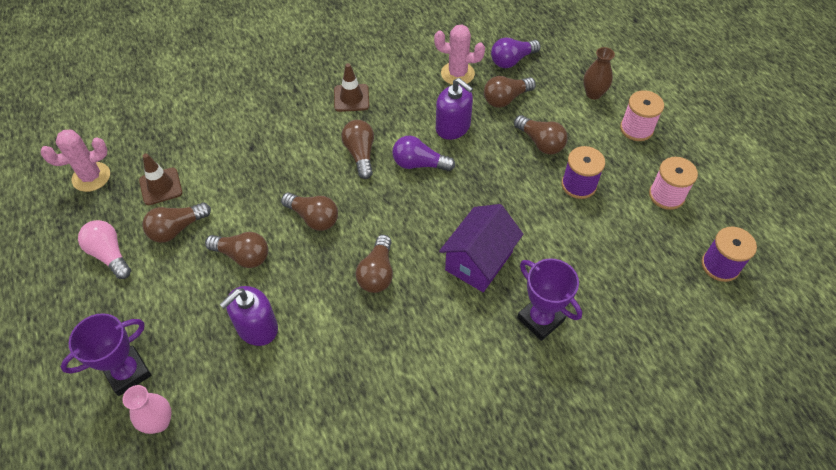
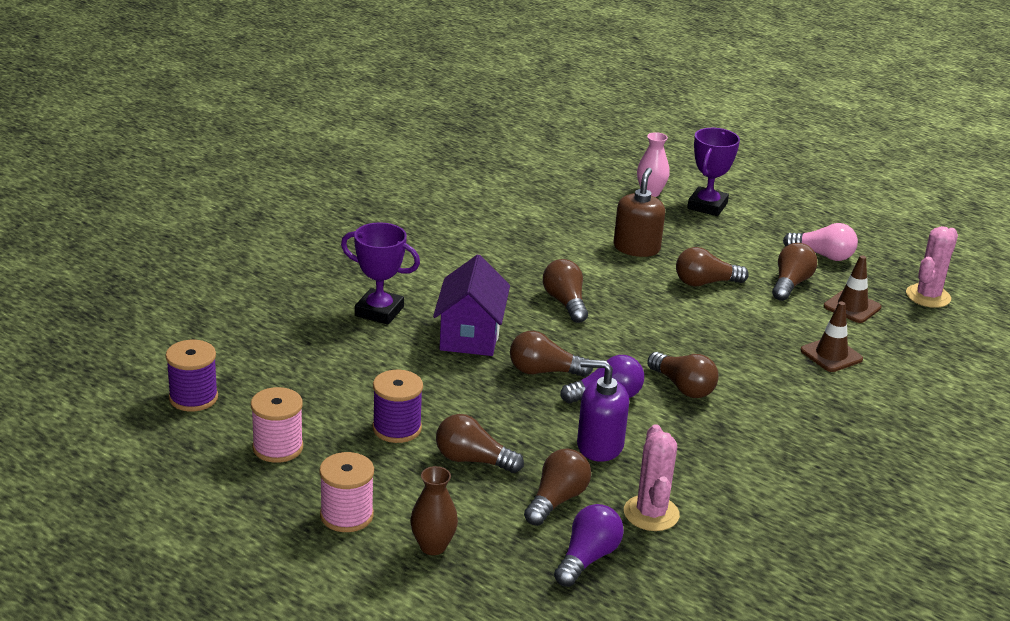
camera: 150 degrees right, 25 degrees down
(257, 327) = (636, 248): purple soap dispenser -> brown soap dispenser
(313, 218) = (671, 323): brown light bulb -> brown light bulb (544, 371)
(351, 98) = (759, 440): brown traffic cone -> brown traffic cone (831, 355)
(457, 74) = (651, 513): pink cactus -> pink cactus turned 75 degrees counterclockwise

